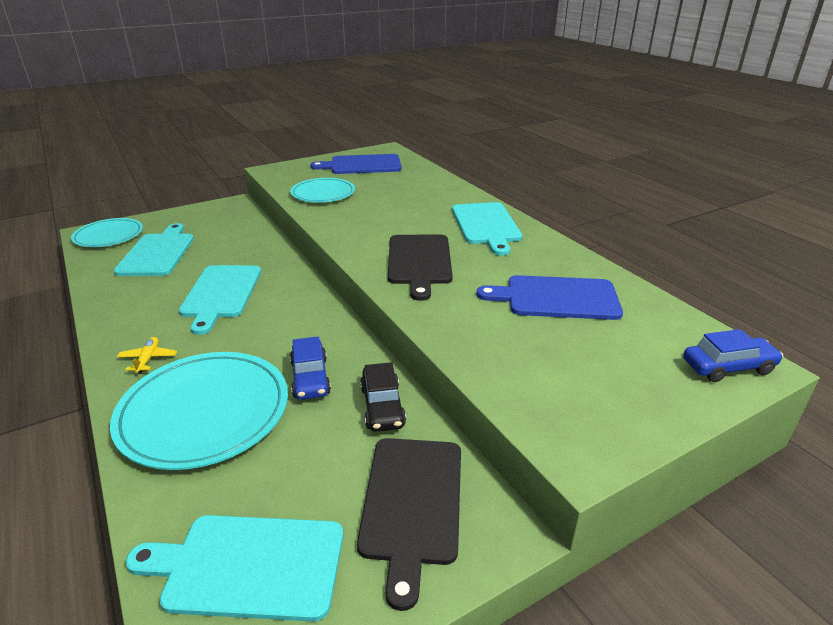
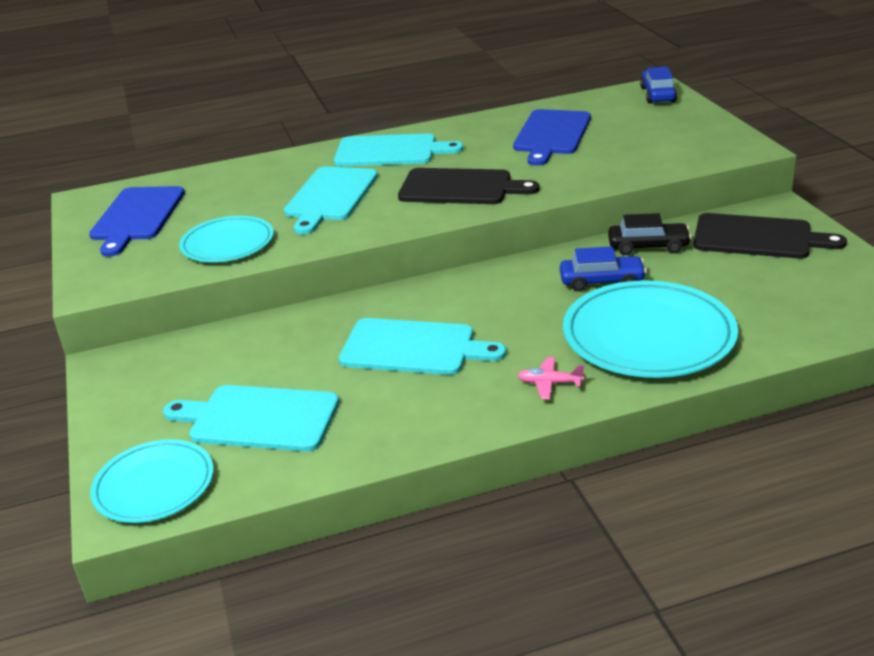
camera: 75 degrees left, 0 degrees up
(148, 359) = (549, 383): yellow plane -> pink plane
(248, 566) = (822, 299): turquoise cutting board -> turquoise cutting board (330, 196)

